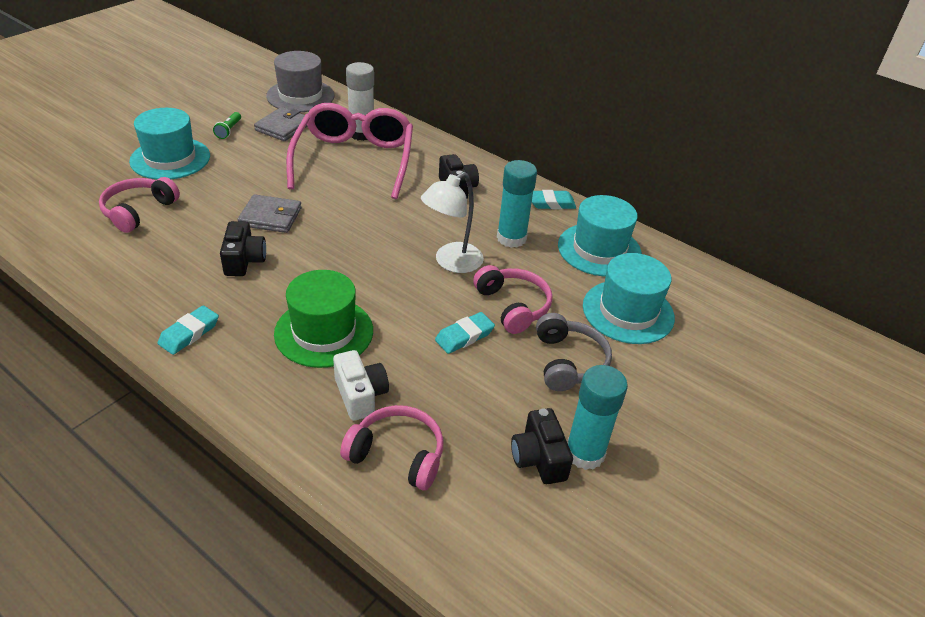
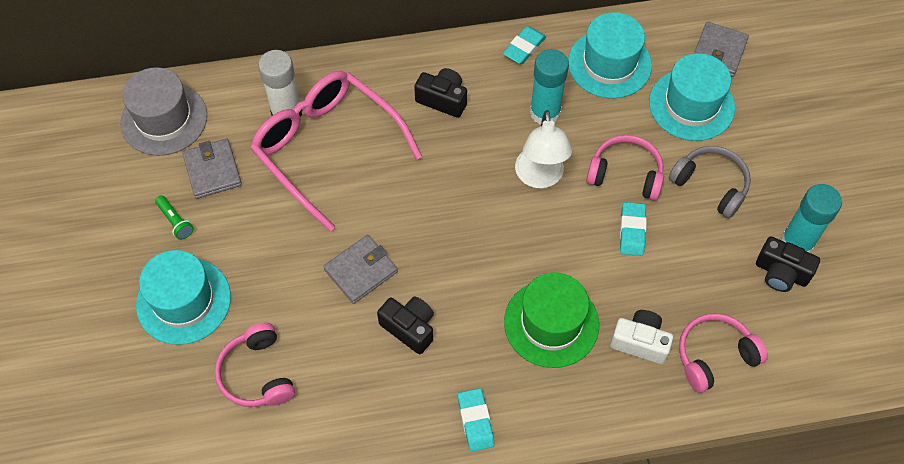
camera: 45 degrees left, 20 degrees up
(699, 302) = (718, 52): none -> grey wallet

